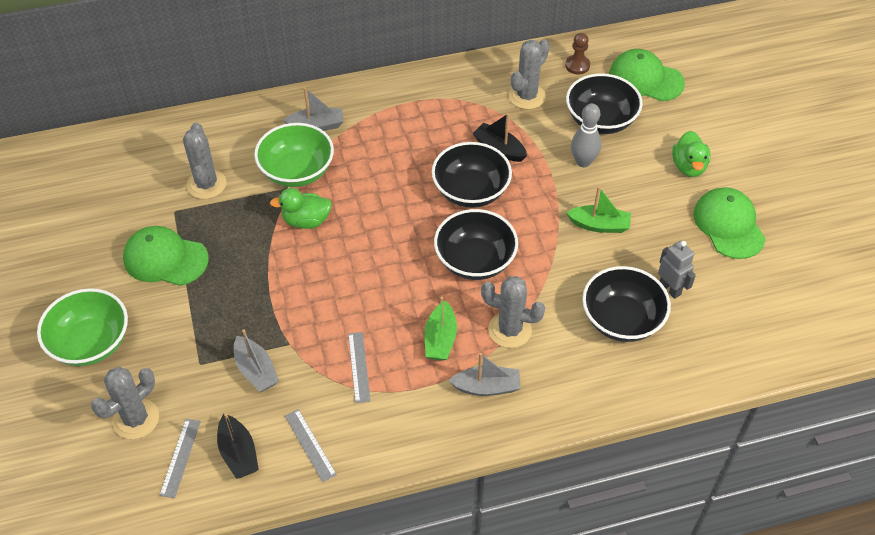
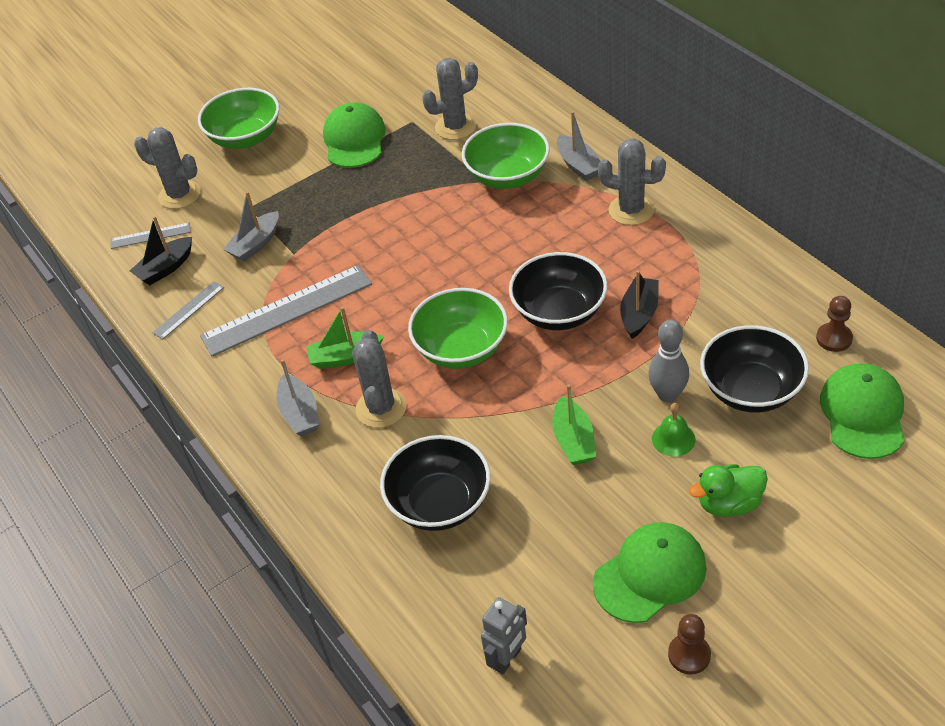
camera: 75 degrees right, 5 degrees down
(306, 221) = (447, 207): green duck -> none
(359, 367) = (287, 310): grey ruler -> grey ruler, size x2.05
(475, 261) = (461, 349): black bowl -> green bowl
(527, 96) = (742, 310): grey cactus -> grey cactus (631, 210)
(623, 173) = (673, 439): none -> green bell
(670, 289) = (509, 538): grey robot -> grey robot (507, 659)
(795, 228) = (689, 655): none -> brown pawn

